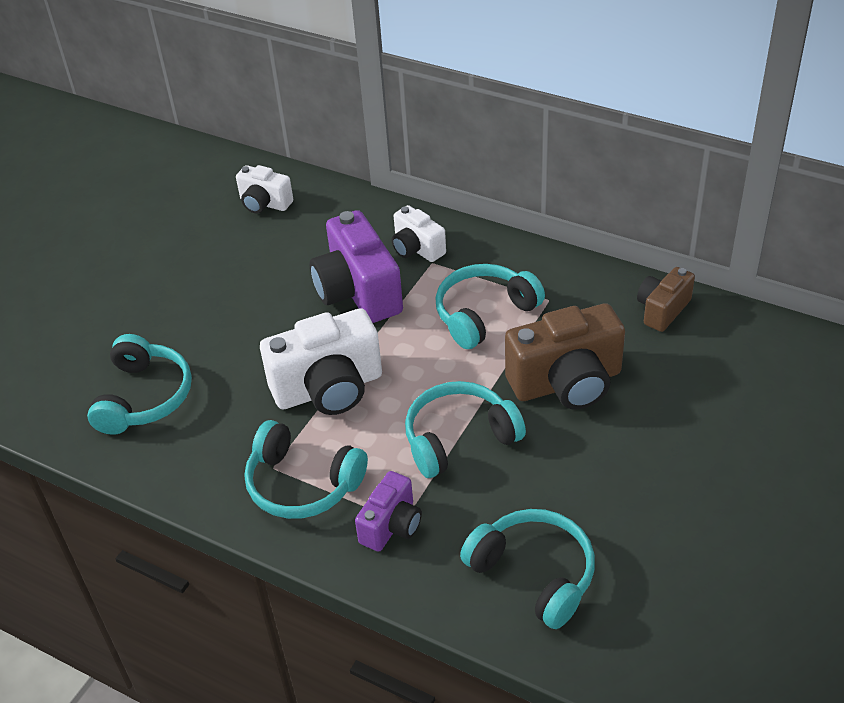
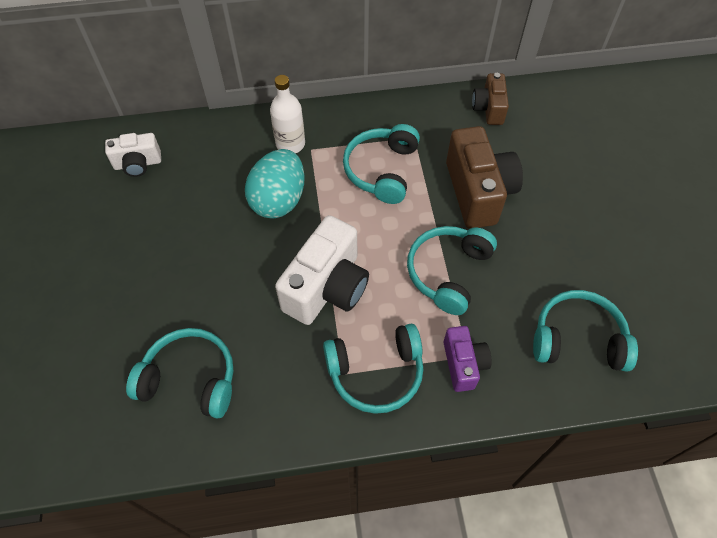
camera: 40 degrees left, 15 degrees up
(144, 397) = (190, 379): turquoise headphones -> turquoise headphones turned 45 degrees counterclockwise
(358, 292) = (278, 200): purple camera -> turquoise egg
(417, 249) = (290, 144): white camera -> white bottle
(567, 383) = (478, 192): brown camera -> brown camera turned 45 degrees counterclockwise

